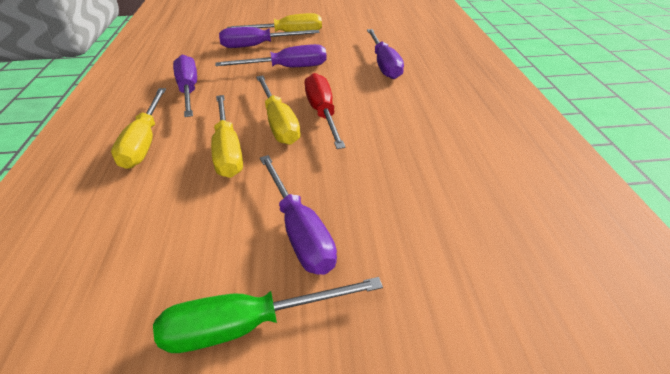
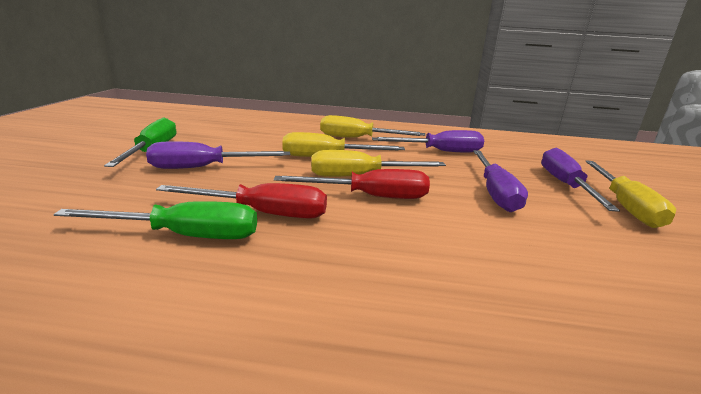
camera: 100 degrees right, 15 degrees down
(384, 65) = (519, 265): purple screwdriver -> none
(385, 155) = (263, 213): none -> red screwdriver
(445, 179) = (185, 236): none -> green screwdriver

